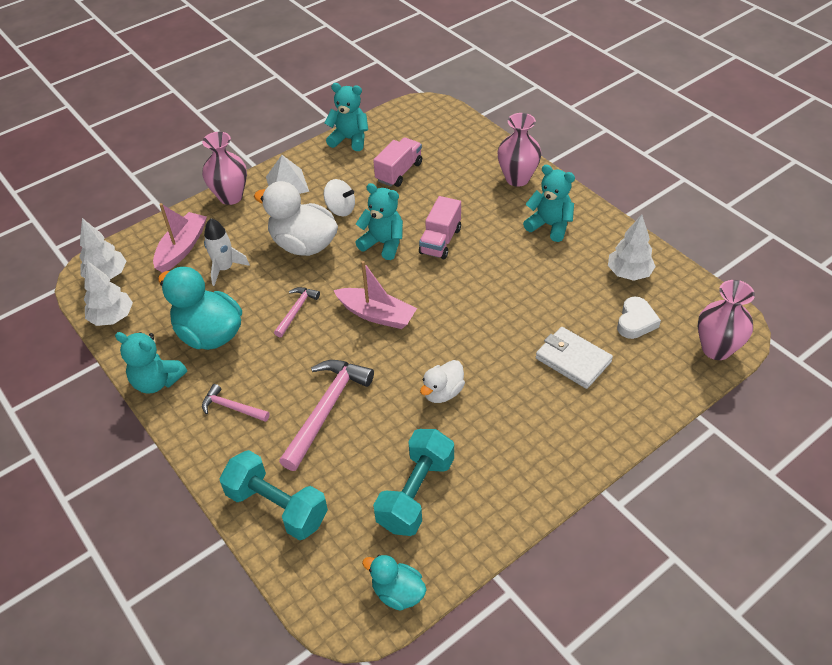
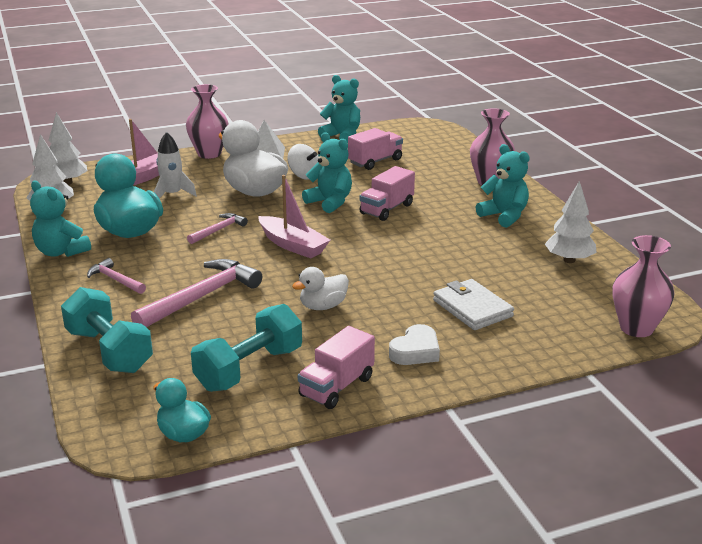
camera: 15 degrees right, 20 degrees down
(501, 494) = (336, 387): none -> pink truck
(635, 321) = (557, 294): white heart -> white heart (415, 351)

